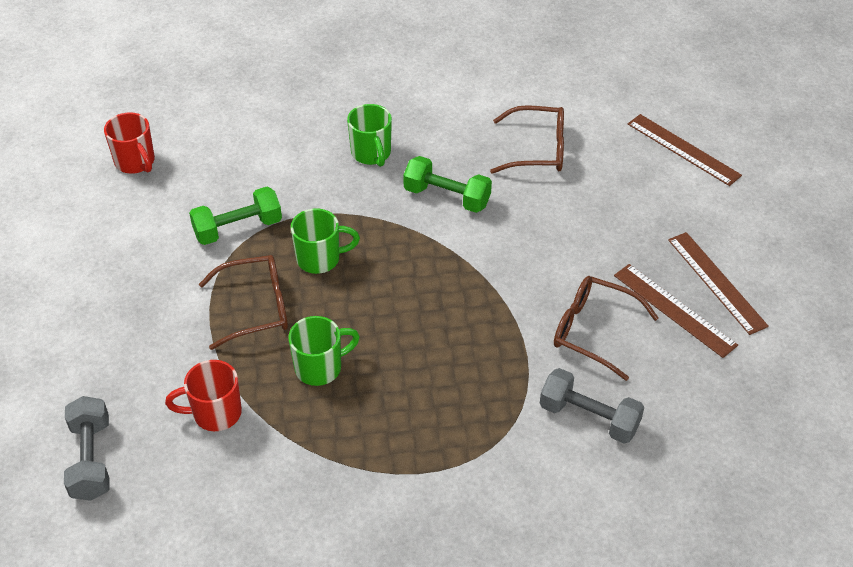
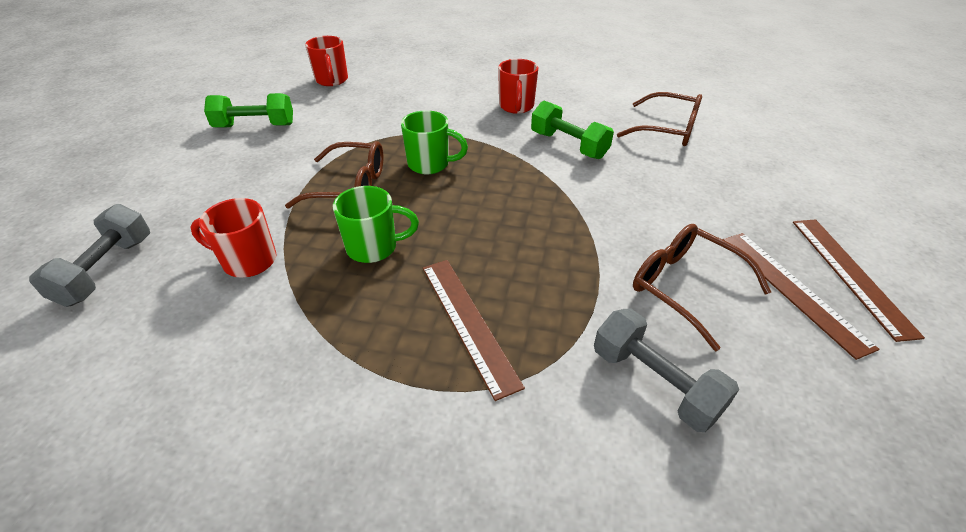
camera: 20 degrees right, 5 degrees down
(238, 228) = (376, 131): green dumbbell -> green dumbbell (255, 126)
(371, 154) = (516, 107): green mug -> red mug
(683, 149) = (818, 155): brown ruler -> brown ruler (467, 322)

